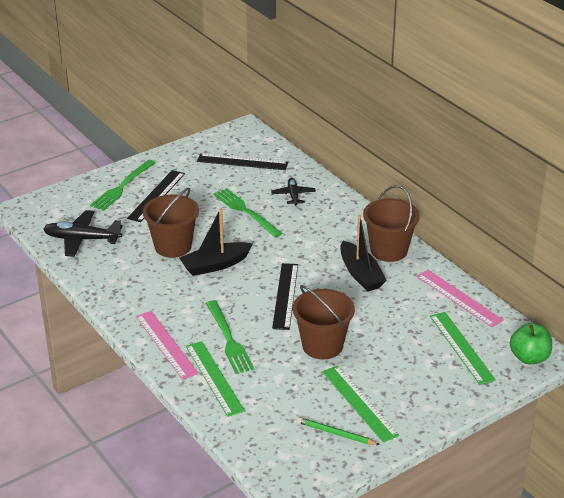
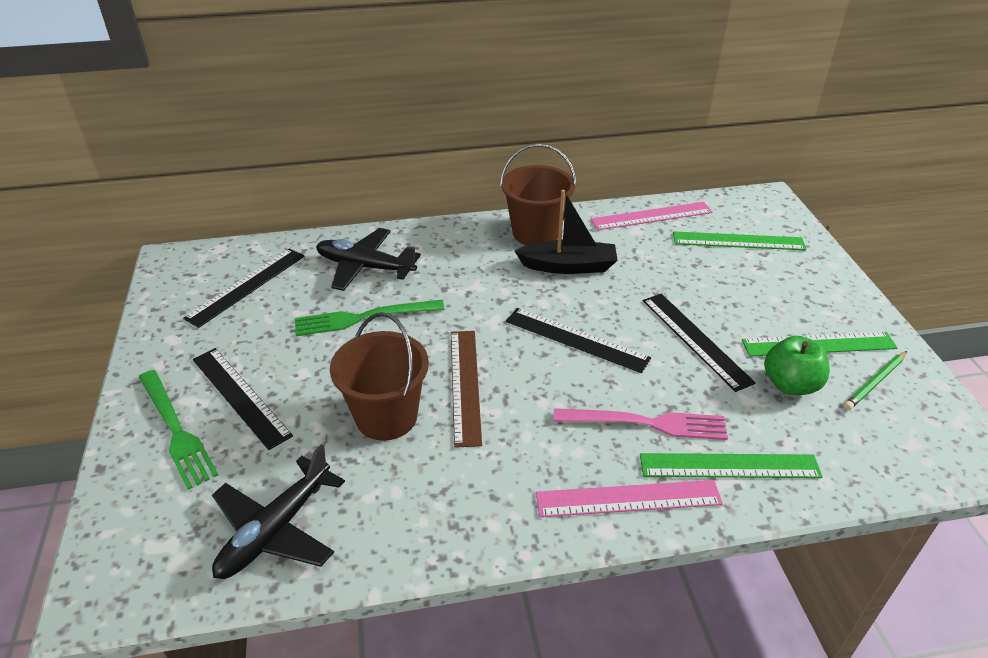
camera: 65 degrees left, 5 degrees up
(215, 265) = (465, 385): black boat -> brown ruler
(229, 339) = (646, 423): green fork -> pink fork
(293, 195) = (365, 267): black plane -> black plane, size x1.65
(322, 345) = (695, 340): brown bucket -> black ruler
(529, 358) = (771, 207): green apple -> green apple (790, 384)

